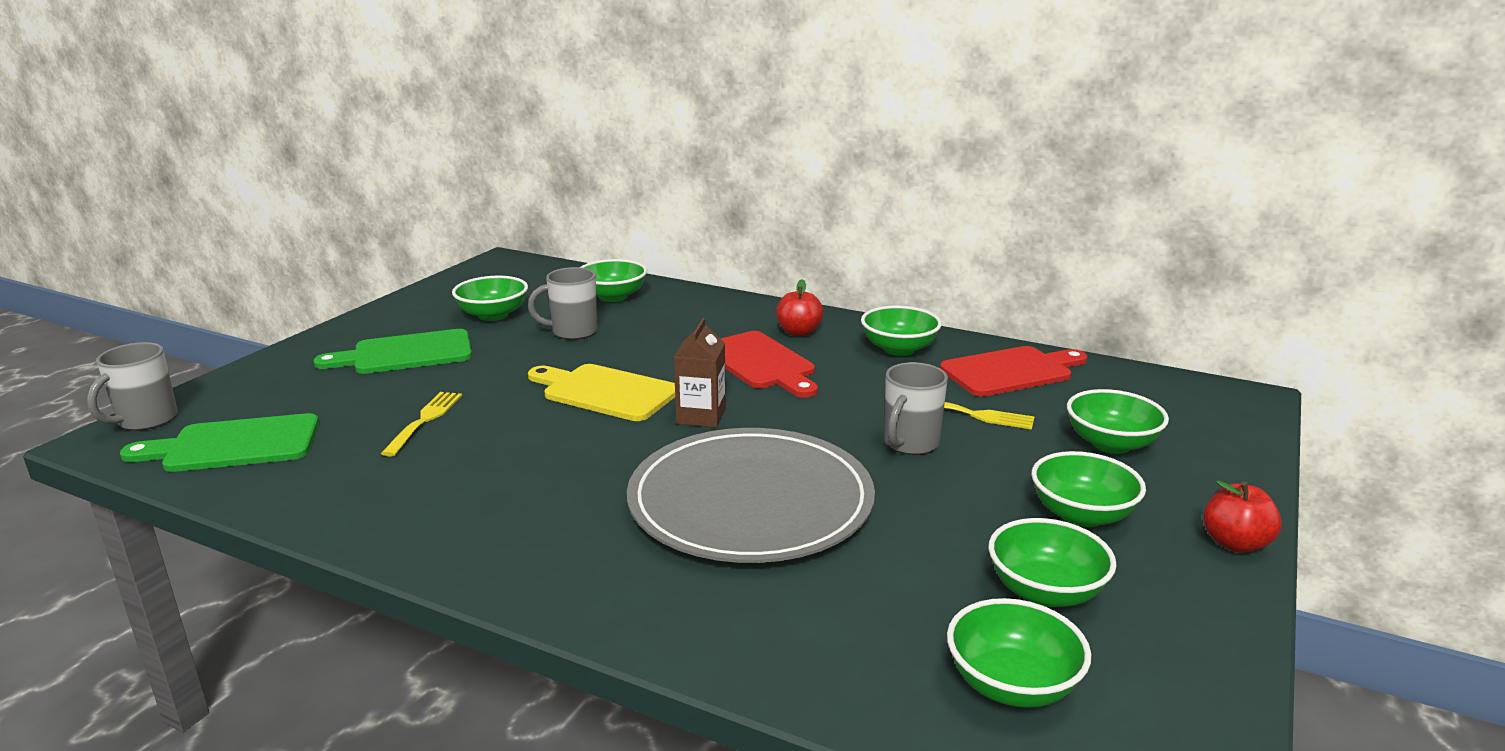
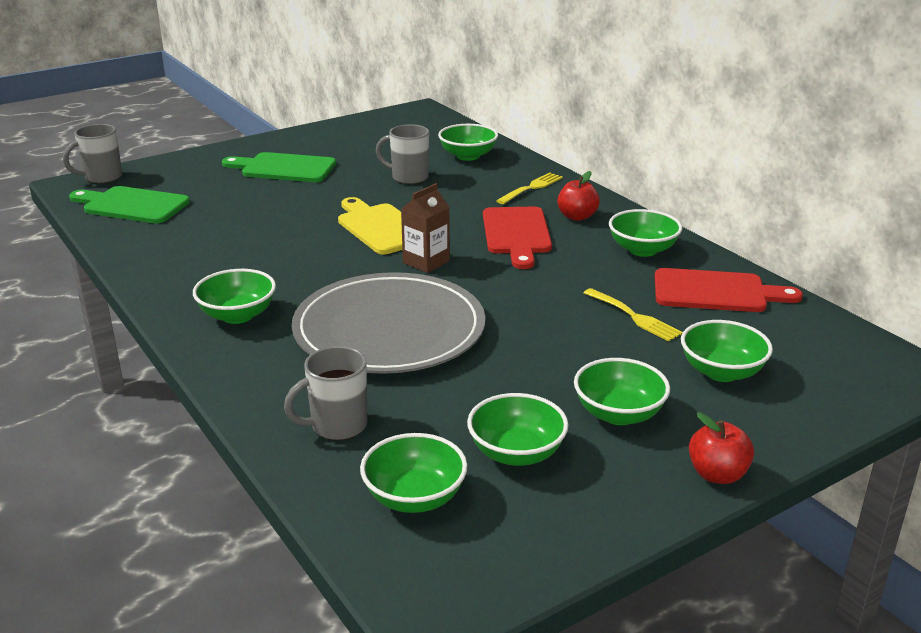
camera: 30 degrees right, 5 degrees up
(425, 420) = (249, 218): yellow fork -> yellow fork (531, 188)
(493, 315) = (368, 152): green bowl -> green bowl (237, 315)
(910, 444) = (553, 324): grey mug -> grey mug (337, 426)

